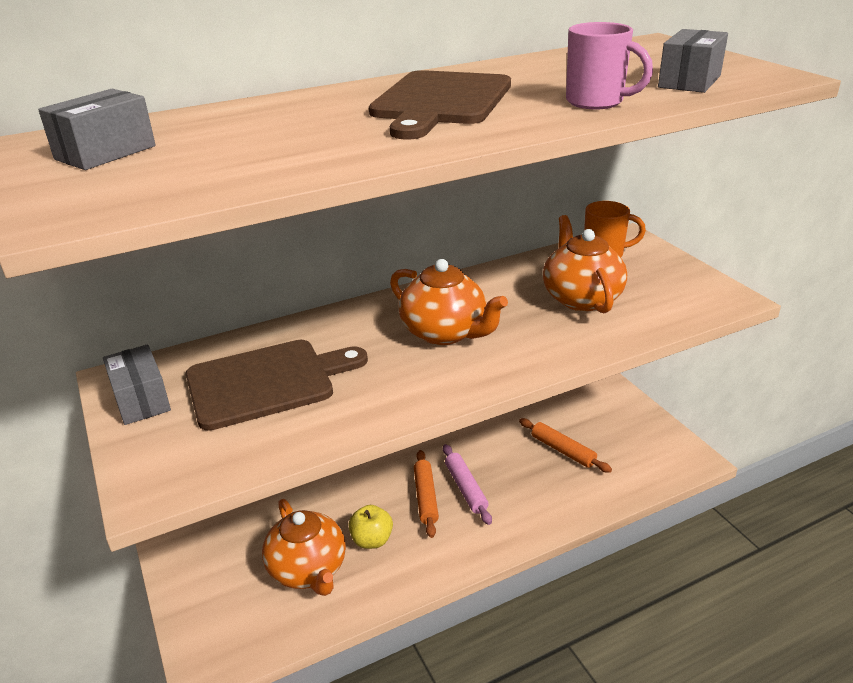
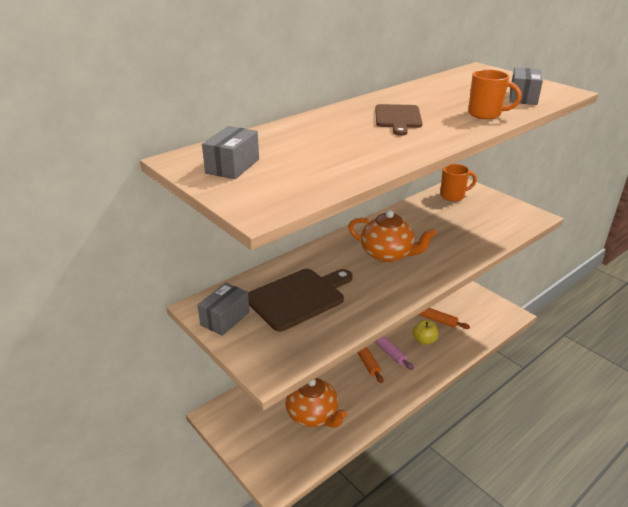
camera: 15 degrees left, 0 degrees up
(141, 400) = (225, 318): grey box -> grey box turned 75 degrees clockwise
(372, 540) = (344, 391): yellow apple -> yellow apple (424, 340)
(440, 102) = (398, 118): brown cutting board -> brown cutting board, size x0.66
(581, 298) = (454, 225): orange teapot -> none
(596, 102) = (486, 114): pink mug -> orange mug

